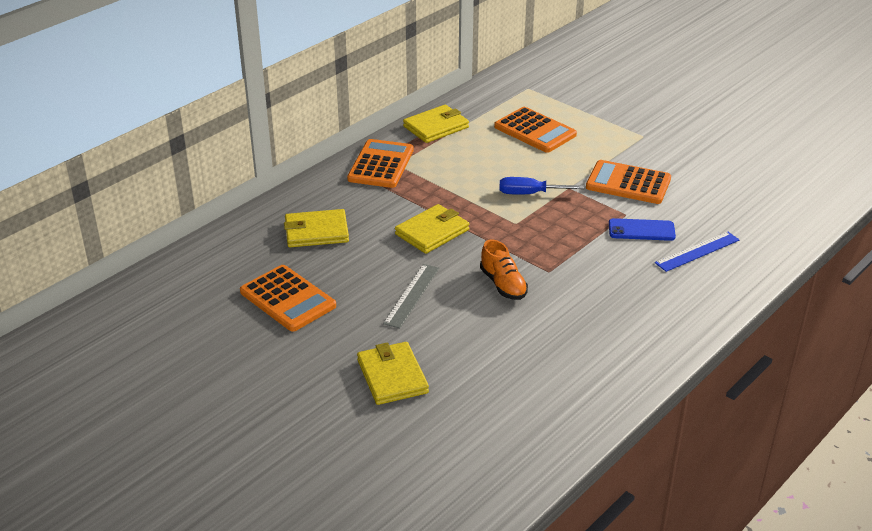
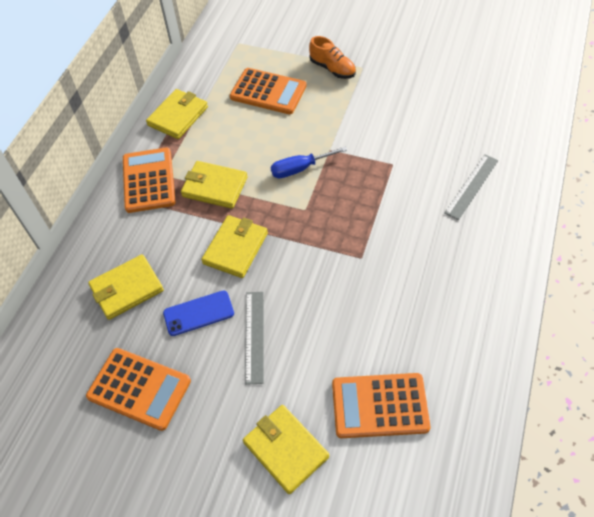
camera: 20 degrees left, 20 degrees up
(439, 185) = (214, 187): none -> yellow wallet
(503, 284) = (330, 290): orange shoe -> orange shoe (332, 69)
(628, 183) = (377, 127): orange calculator -> orange calculator (379, 405)
(641, 230) = (414, 178): blue phone -> blue phone (198, 313)
(697, 251) = (471, 186): blue ruler -> grey ruler

